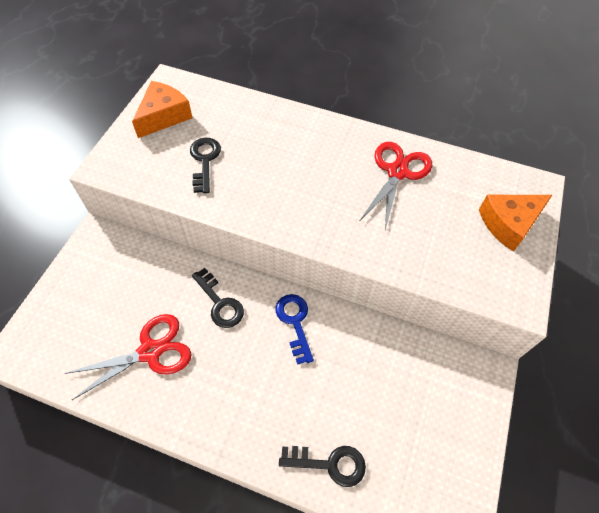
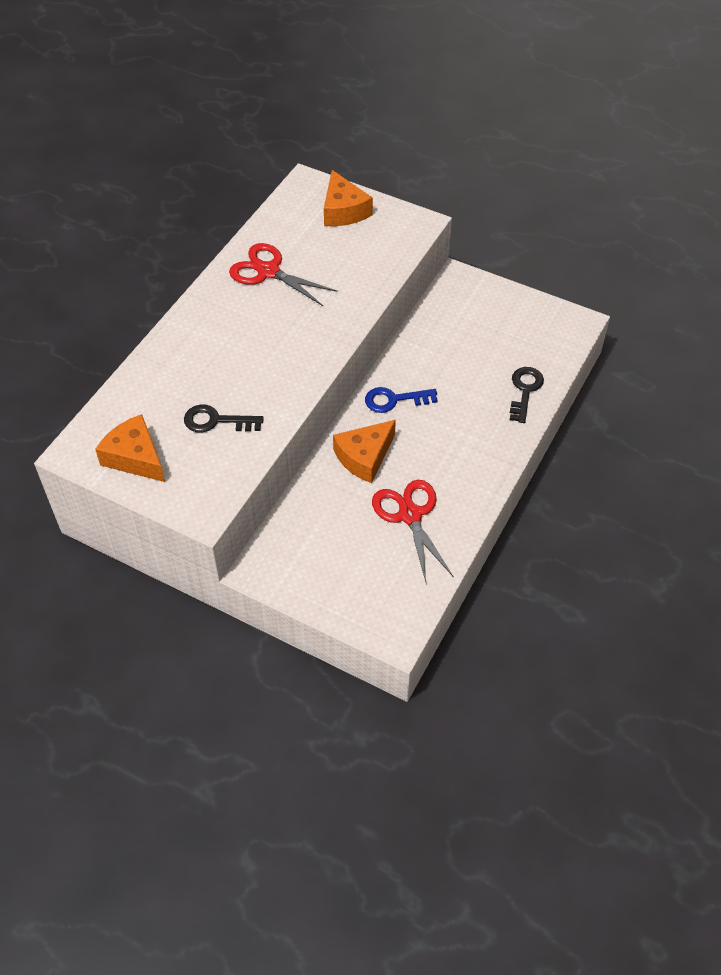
camera: 80 degrees left, 5 degrees down
(220, 303) = (364, 457): black key -> orange cheese

